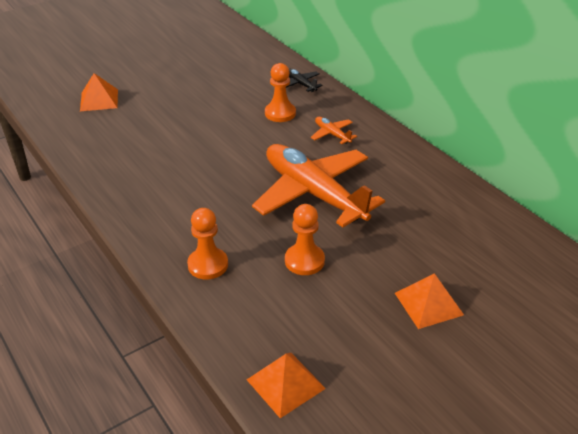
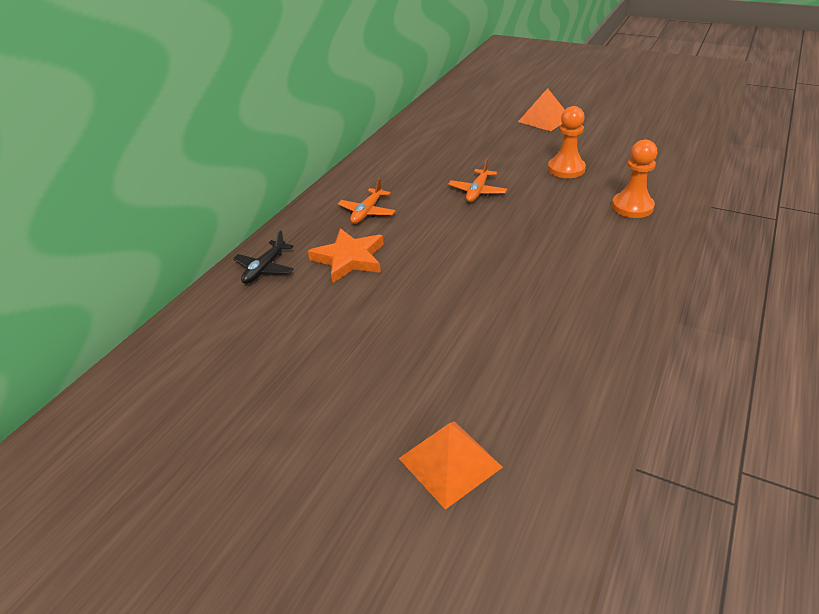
camera: 115 degrees left, 0 degrees up
(280, 113) = (349, 259): orange pawn -> orange star
(285, 384) = (679, 141): orange pyramid -> none
(313, 193) = (477, 191): orange plane -> orange plane, size x0.40

